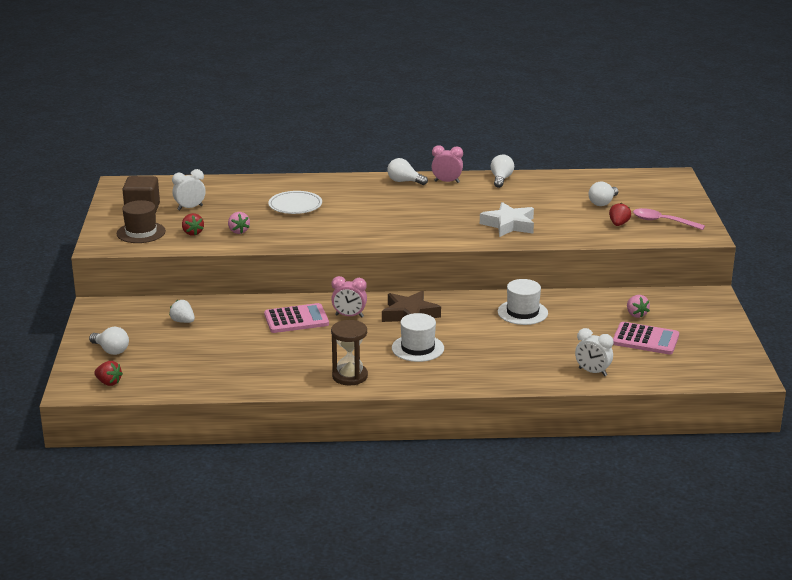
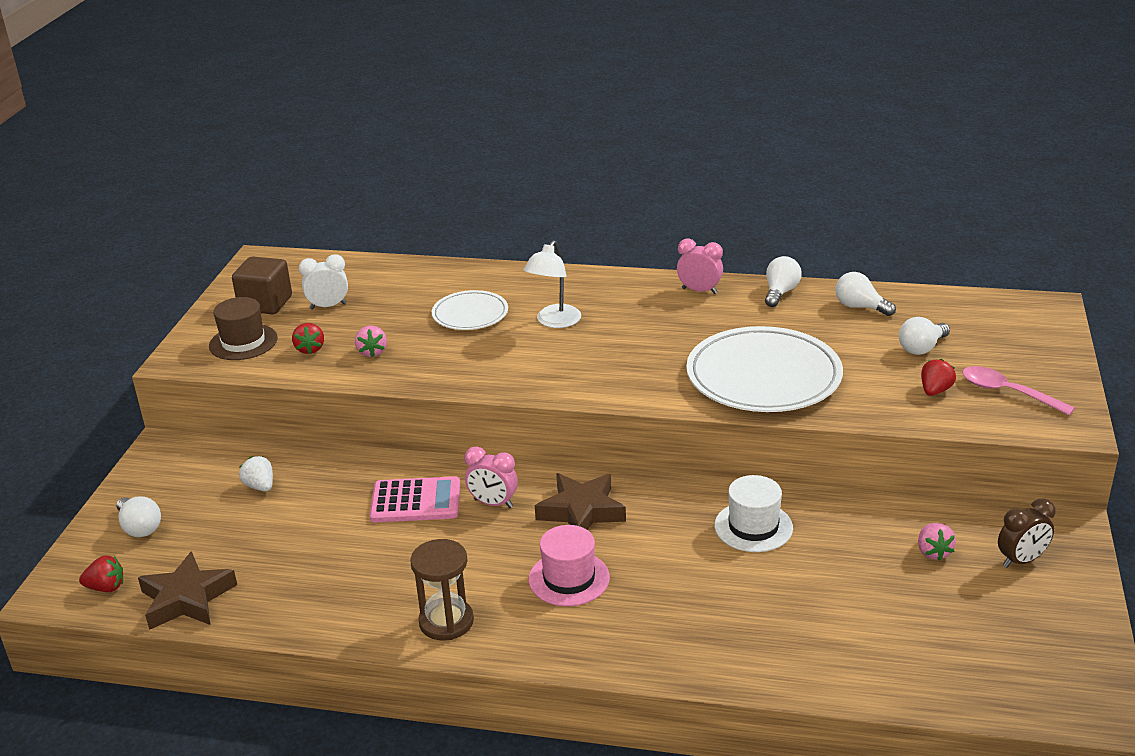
camera: 15 degrees right, 5 degrees up
(109, 383) = (106, 587): red strawberry -> red strawberry turned 45 degrees counterclockwise
(169, 382) = (187, 599): none -> brown star
(356, 205) = (554, 322): none -> white lamp
(404, 181) = (639, 286): white light bulb -> white light bulb (860, 307)
(417, 348) = (569, 578): white hat -> pink hat
(509, 225) = (763, 376): white star -> white plate
(592, 372) = (828, 665): white clock -> none
(645, 339) = (935, 606): pink calculator -> none
(688, 314) = (1021, 560): none -> brown clock

